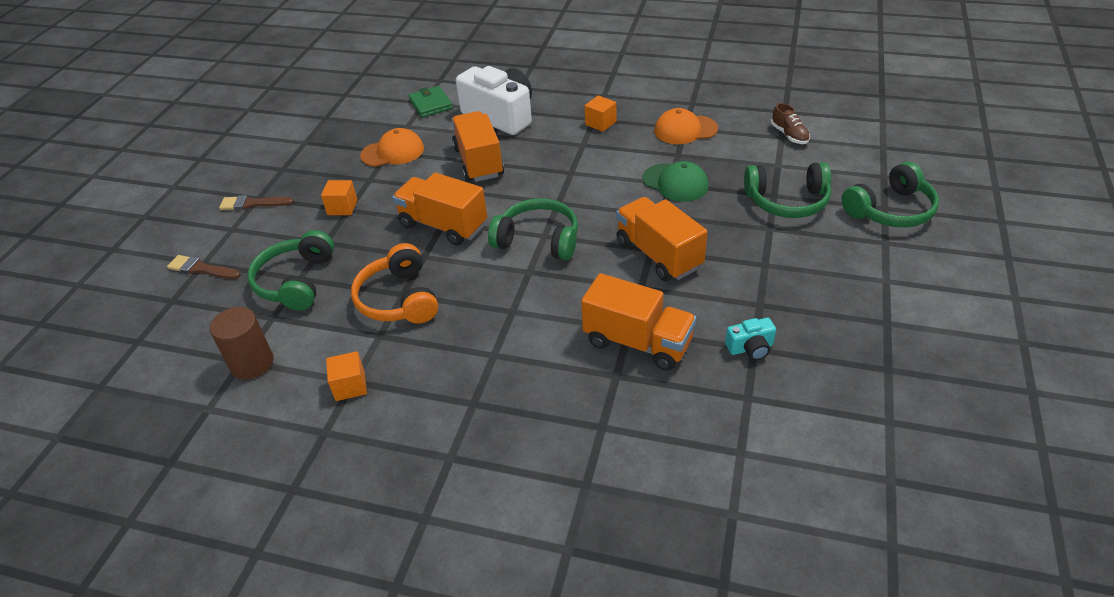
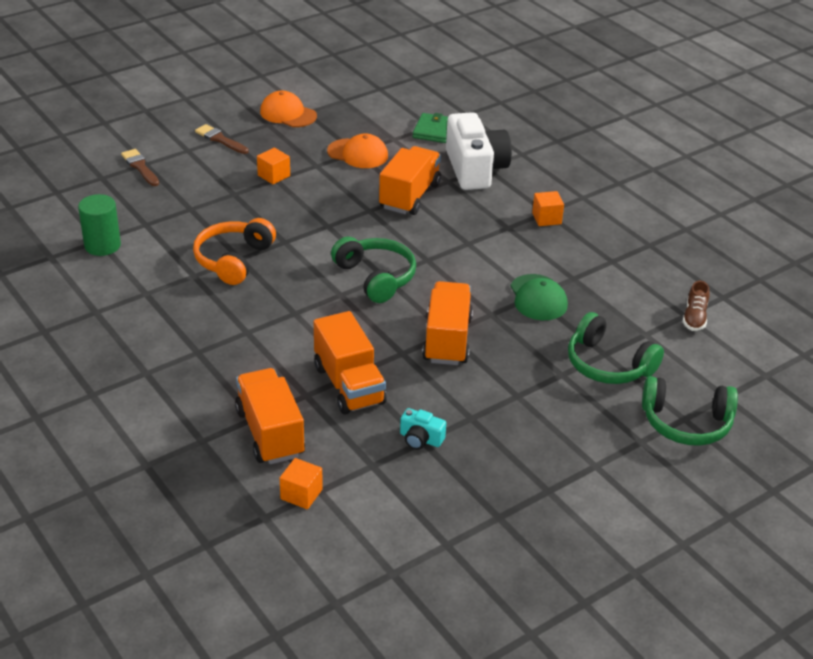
camera: 35 degrees right, 5 degrees down
(252, 363) = (102, 245): brown cylinder -> green cylinder
(296, 281) = (185, 209): green headphones -> none
(350, 386) = (140, 295): orange cube -> orange cube (301, 494)
(443, 225) = (324, 228): orange truck -> orange truck (270, 433)
(685, 130) = (609, 263): orange cap -> orange cap (288, 114)

